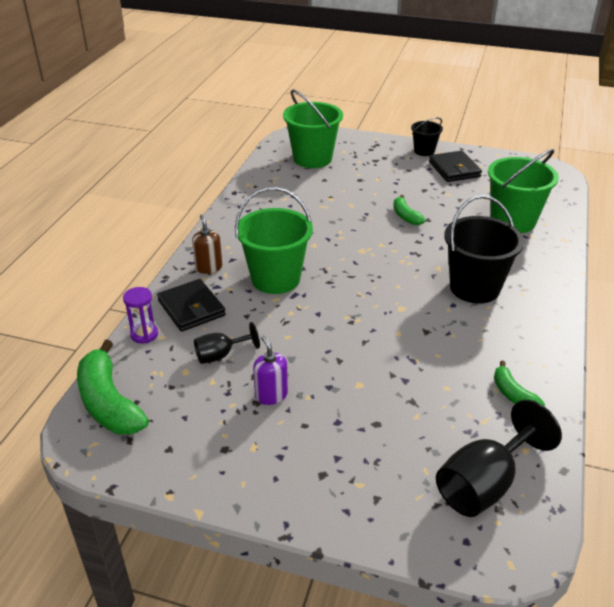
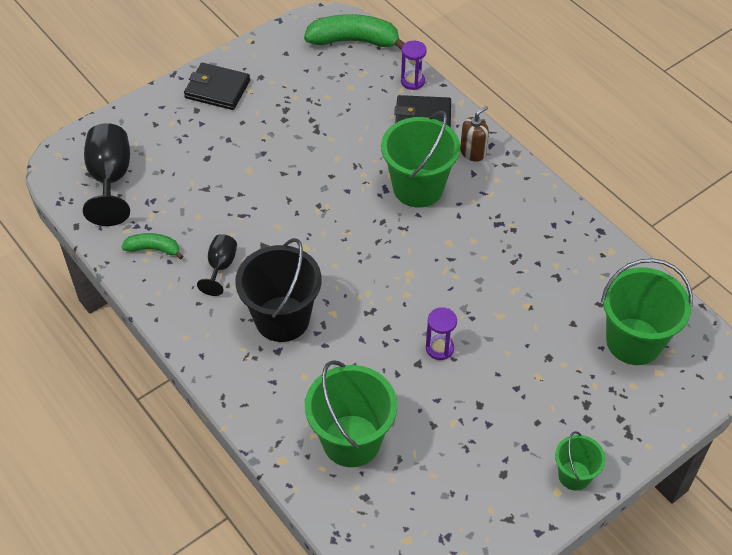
camera: 125 degrees right, 15 degrees up
(208, 267) = (473, 152): brown soap dispenser -> brown soap dispenser turned 60 degrees counterclockwise
(220, 355) = (350, 112): black goblet -> black goblet (221, 267)
(271, 395) = (284, 119): purple soap dispenser -> none
(405, 216) = (439, 348): green banana -> purple hourglass
(424, 151) = (574, 475): black bucket -> green bucket
(454, 169) = (503, 473): black wallet -> black wallet (217, 89)

